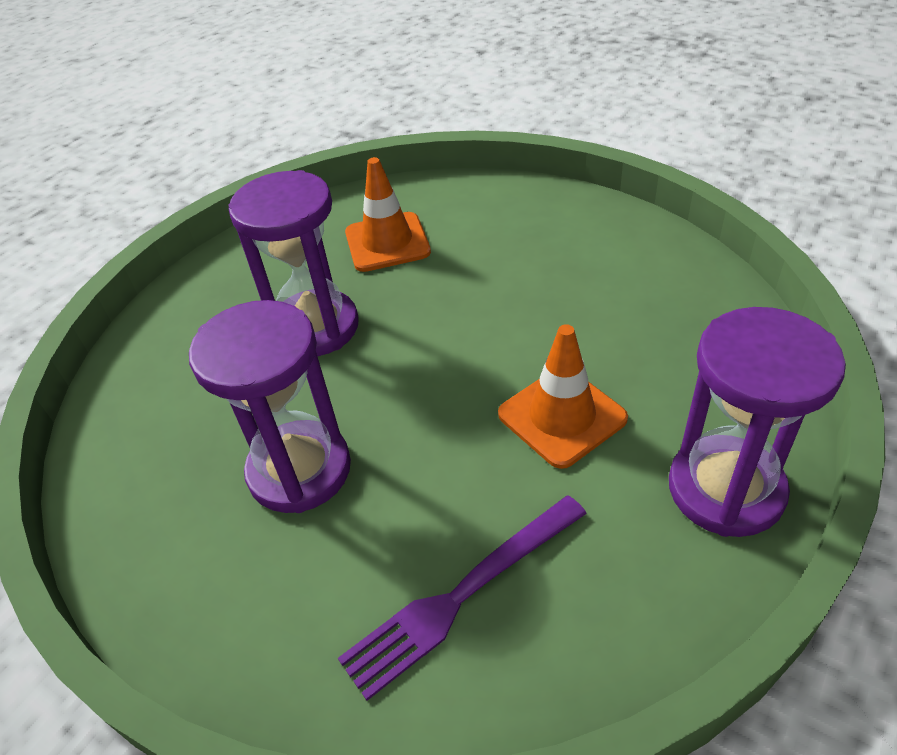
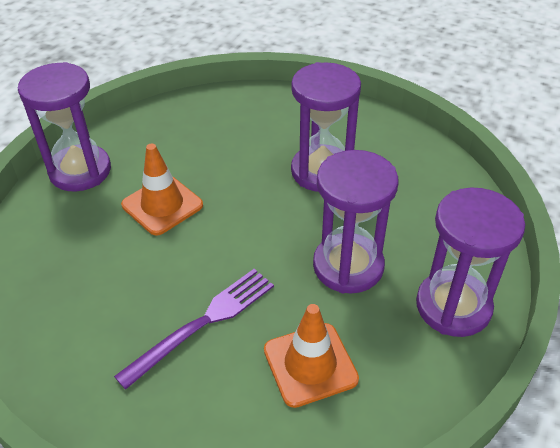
camera: 170 degrees right, 0 degrees up
(221, 287) = (453, 306): none -> purple hourglass
(462, 594) = (222, 126): purple fork -> purple fork (203, 323)

